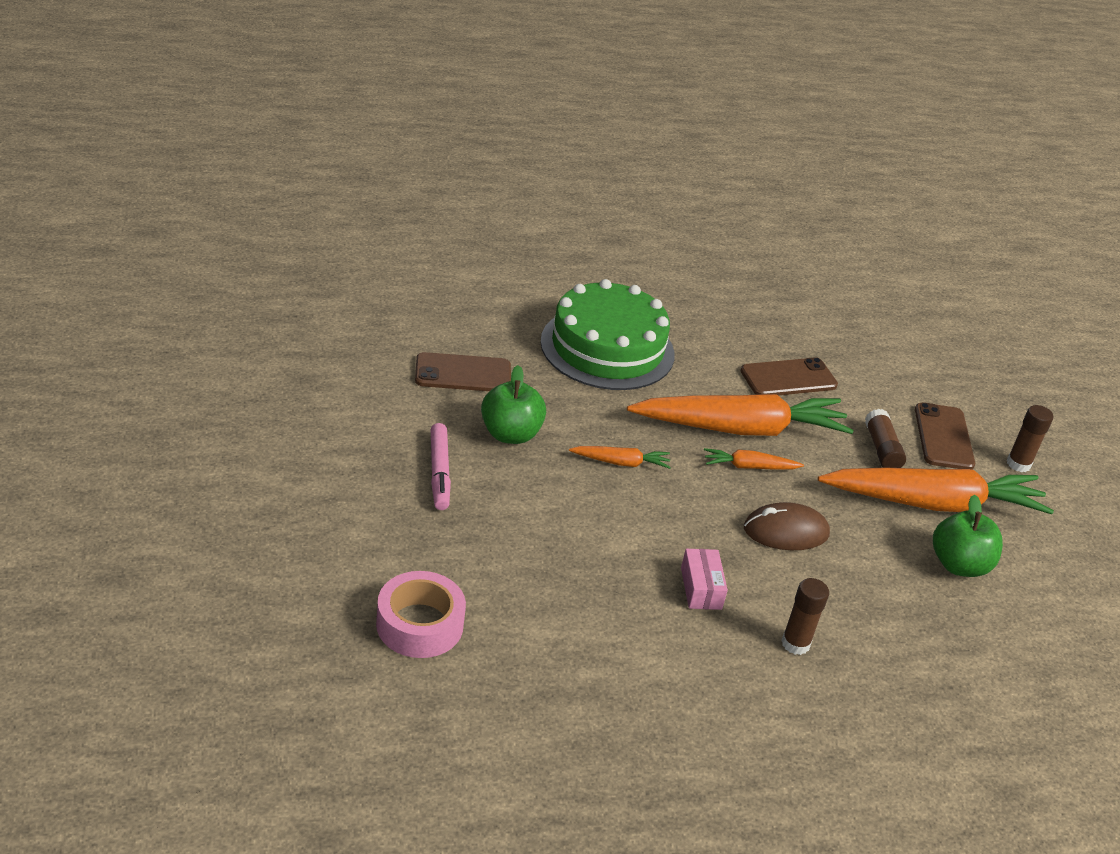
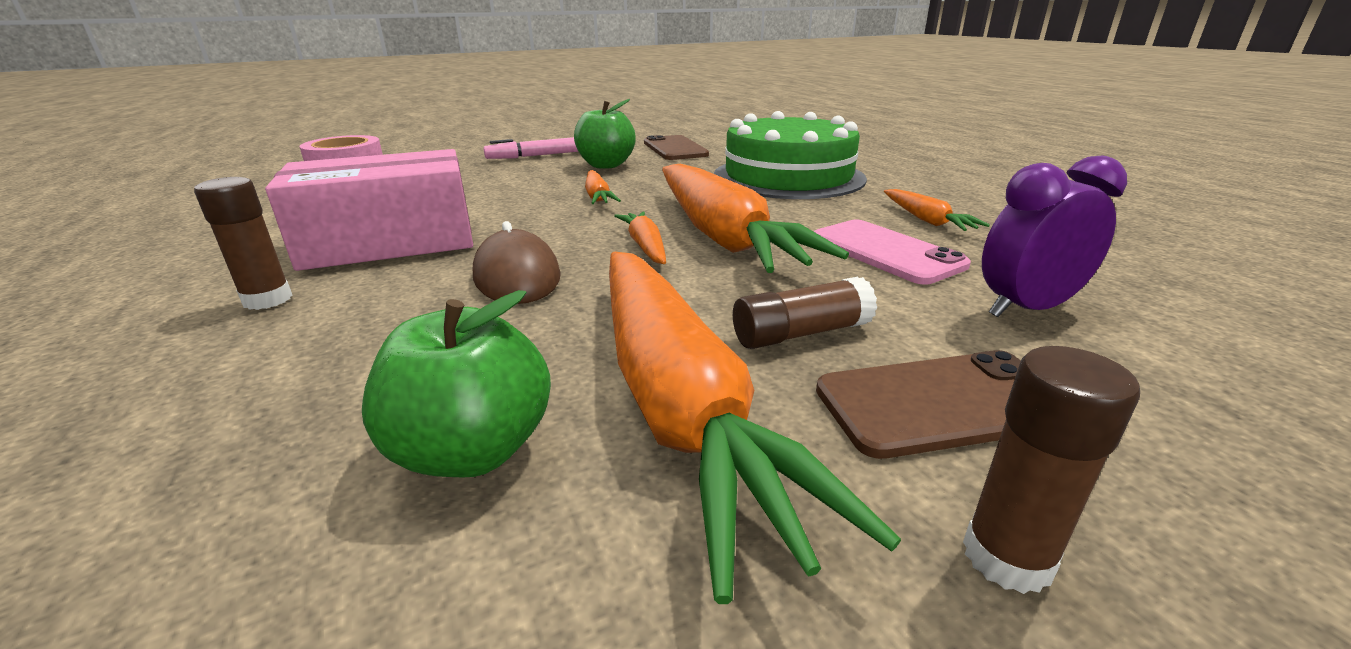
camera: 80 degrees right, 10 degrees down
(701, 588) = (390, 243): pink box -> pink box, size x2.21
(739, 337) = (927, 220): none -> orange carrot
(788, 378) = (885, 252): brown phone -> pink phone
(871, 372) = (1027, 308): none -> purple clock

